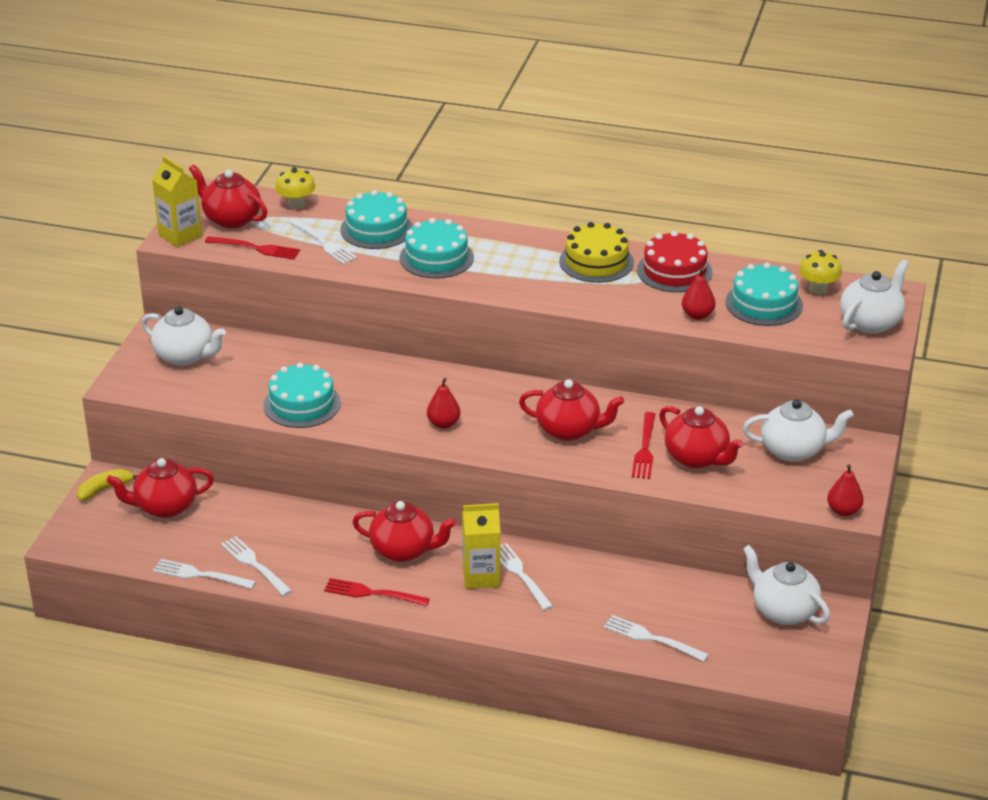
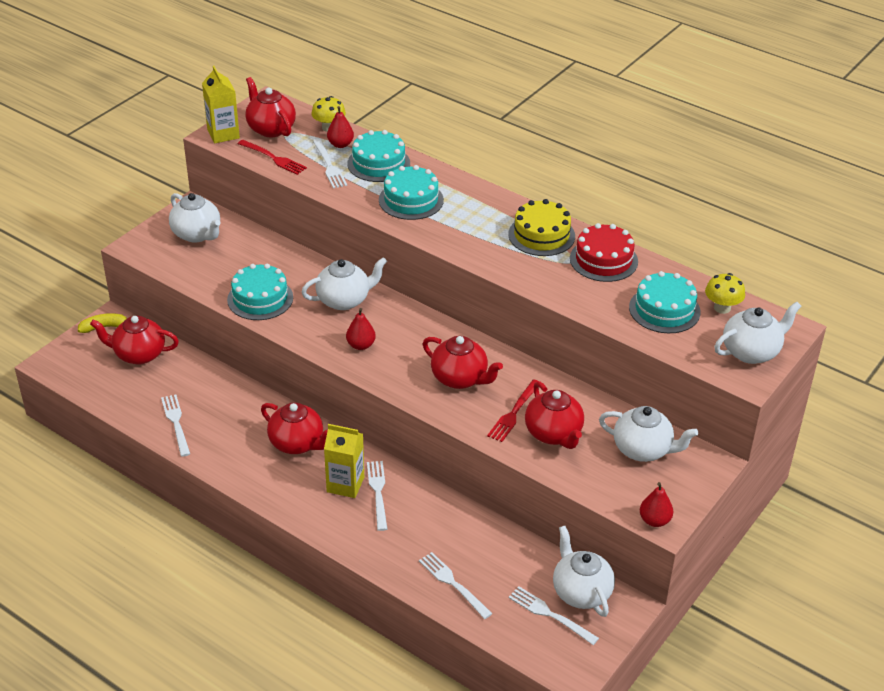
camera: 20 degrees right, 5 degrees up
(200, 575) = (131, 420): white fork -> white fork (550, 615)
(372, 593) = (251, 474): red fork -> none
(396, 384) = (344, 300): none -> white teapot
(697, 315) = (598, 306): red pear -> red pear (340, 144)

